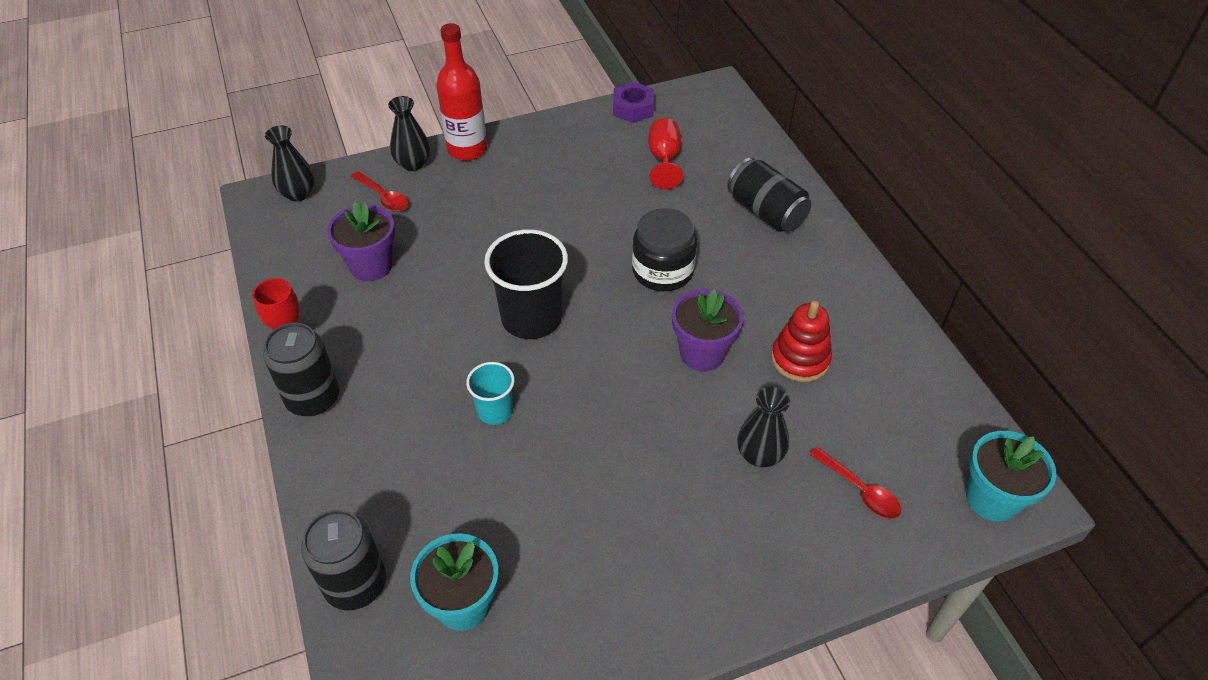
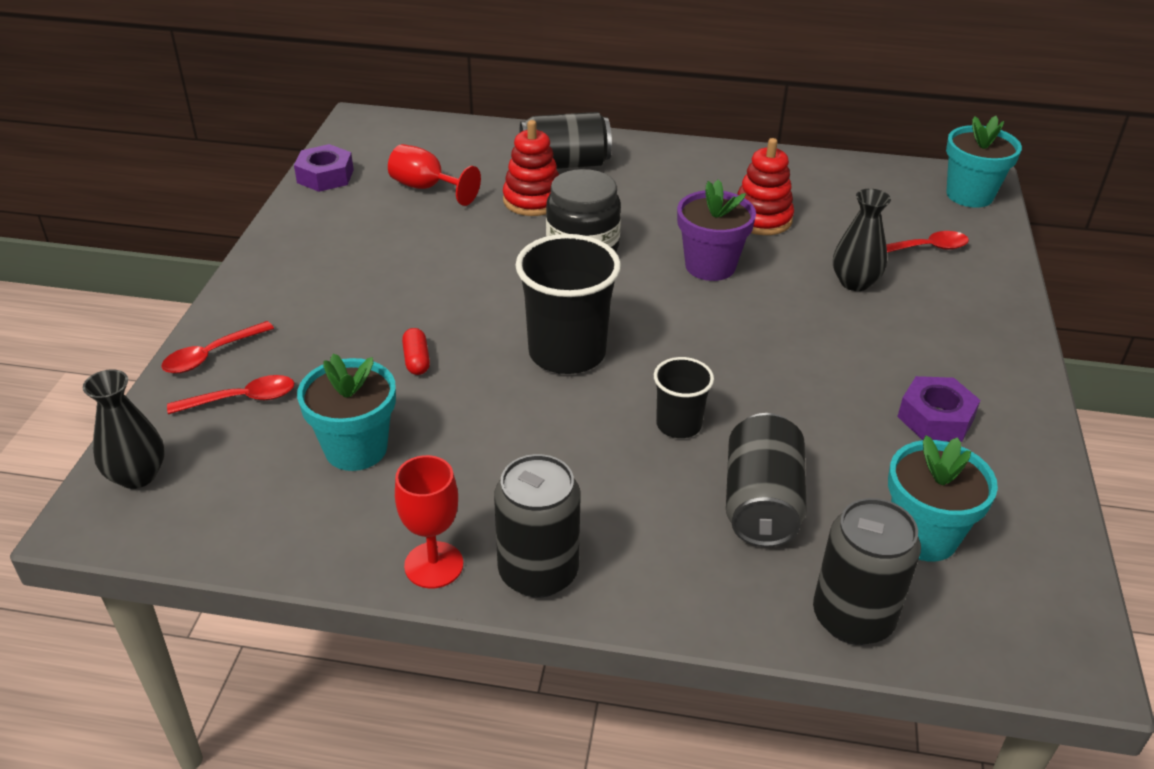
camera: 60 degrees left, 10 degrees down
(371, 266) = (356, 449): purple flower pot -> turquoise flower pot
(413, 164) = (211, 355): black vase -> red spoon
(440, 490) = (761, 503): none -> black can
(467, 149) = (241, 305): red bottle -> none
(470, 250) = (416, 360): none -> red capsule
(495, 411) = (678, 424): turquoise cup -> black cup
(611, 571) = (935, 418): none -> purple nut
(699, 218) = (532, 200): none -> red stacking toy

